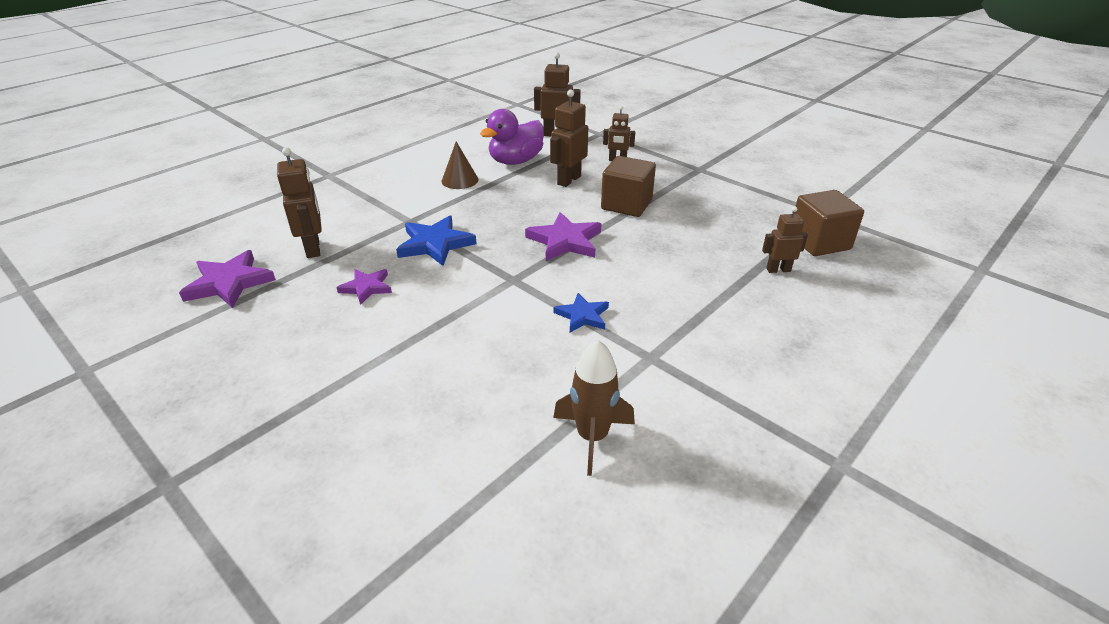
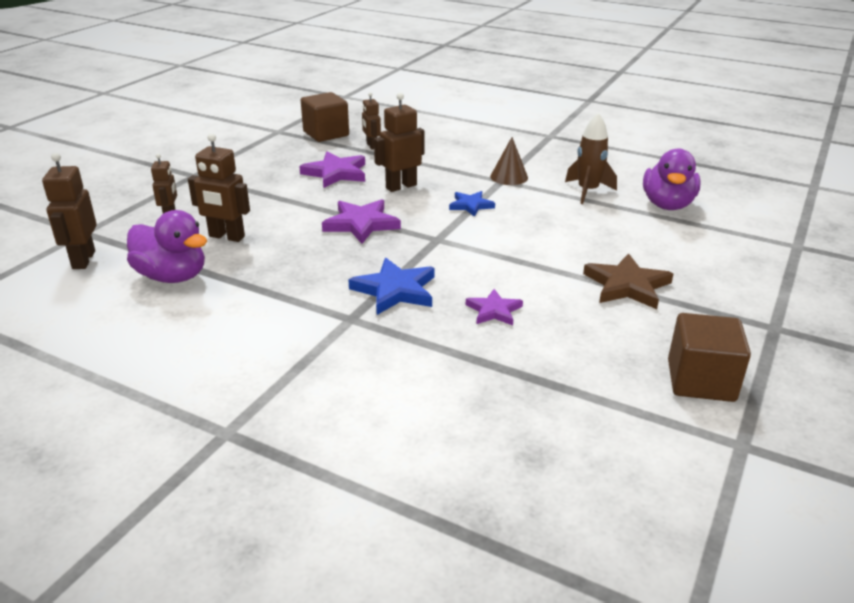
camera: 105 degrees left, 5 degrees down
(229, 283) = (542, 409): purple star -> purple star (336, 173)
(313, 248) = (440, 371): brown robot -> brown robot (401, 186)
(339, 388) = (627, 285): none -> brown star
(460, 180) = (233, 306): brown cone -> brown cone (509, 177)
(513, 523) = (667, 205): none -> purple duck
(626, 205) = (280, 203): brown cube -> brown cube (700, 381)

